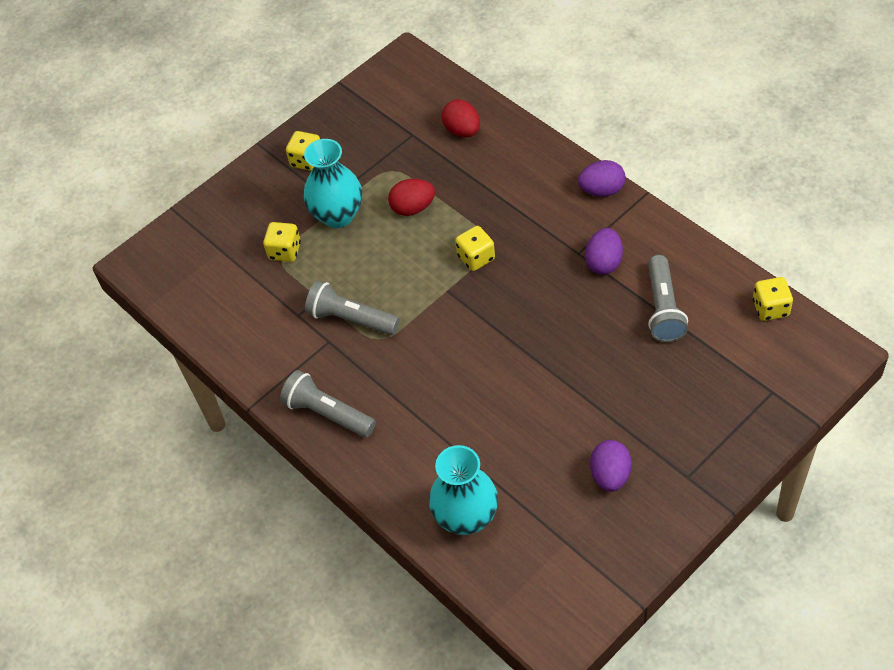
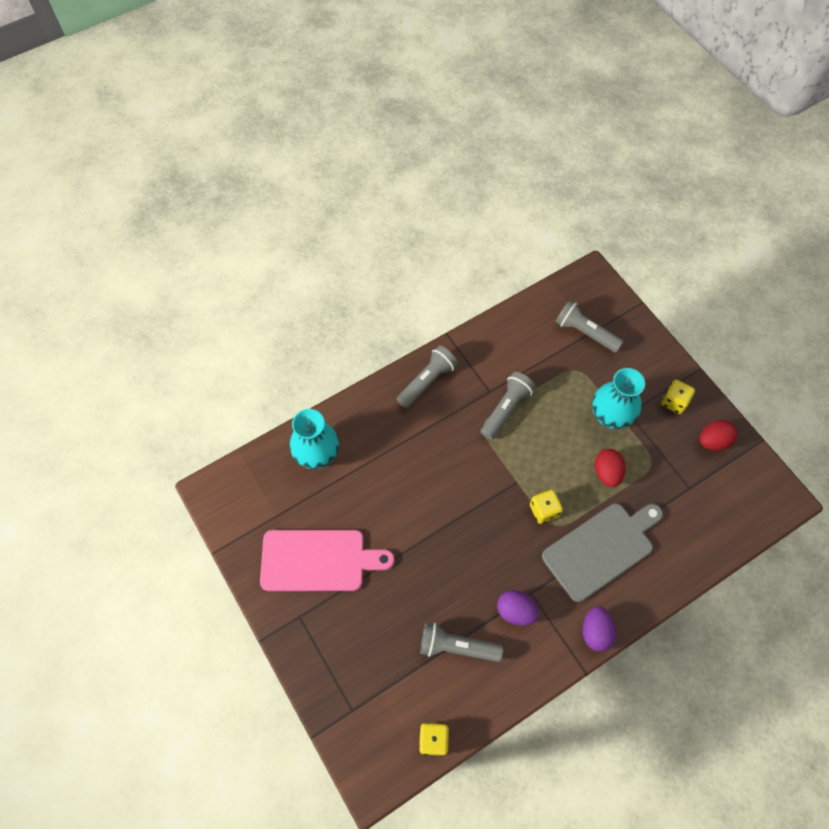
camera: 95 degrees right, 10 degrees up
(224, 257) = (585, 332): none -> grey flashlight
(285, 251) = (582, 373): yellow dice -> none
(462, 131) = (687, 530): red egg -> red egg (713, 441)
(507, 199) = (601, 549): none -> grey cutting board
(610, 475) = (318, 560): purple egg -> pink cutting board

